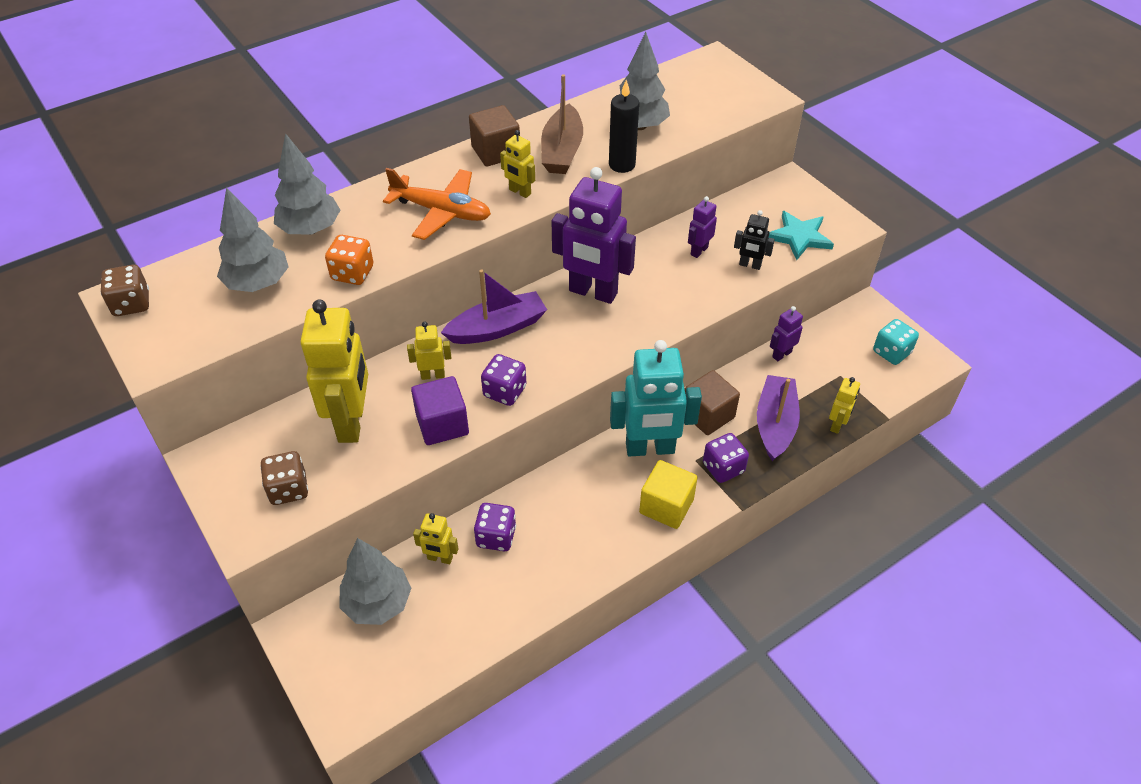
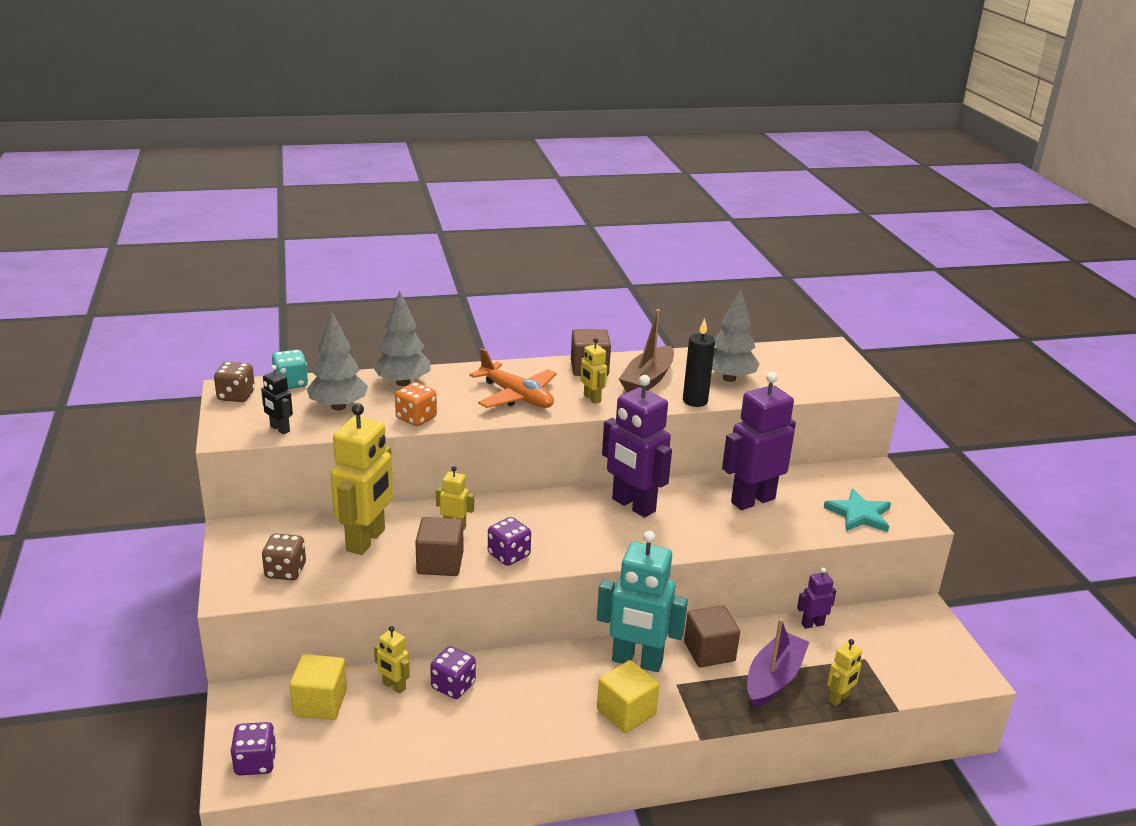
camera: 20 degrees right, 20 degrees down
(378, 603) = (320, 703): grey tree -> yellow cube
(442, 424) = (440, 563): purple cube -> brown cube
(497, 328) = (531, 508): purple boat -> none
(699, 251) = (752, 500): purple robot -> purple robot, size x2.13
(723, 468) = (700, 699): purple dice -> purple dice (255, 762)
(750, 265) = (796, 523): black robot -> black robot (279, 429)
(891, 352) = (931, 655): turquoise dice -> turquoise dice (291, 383)

